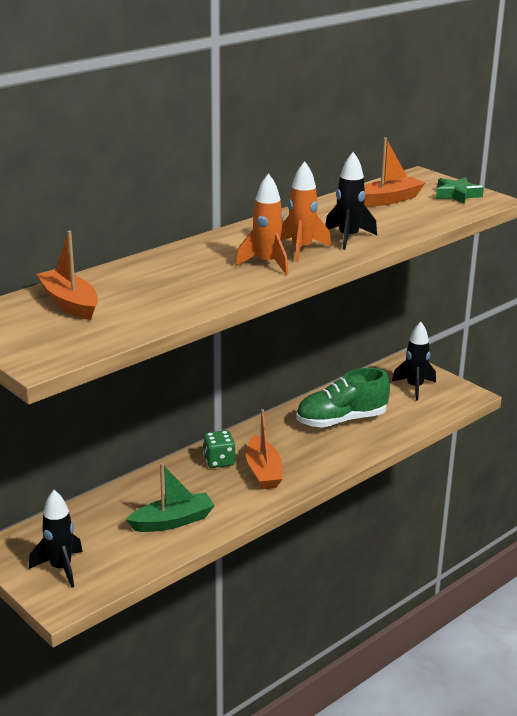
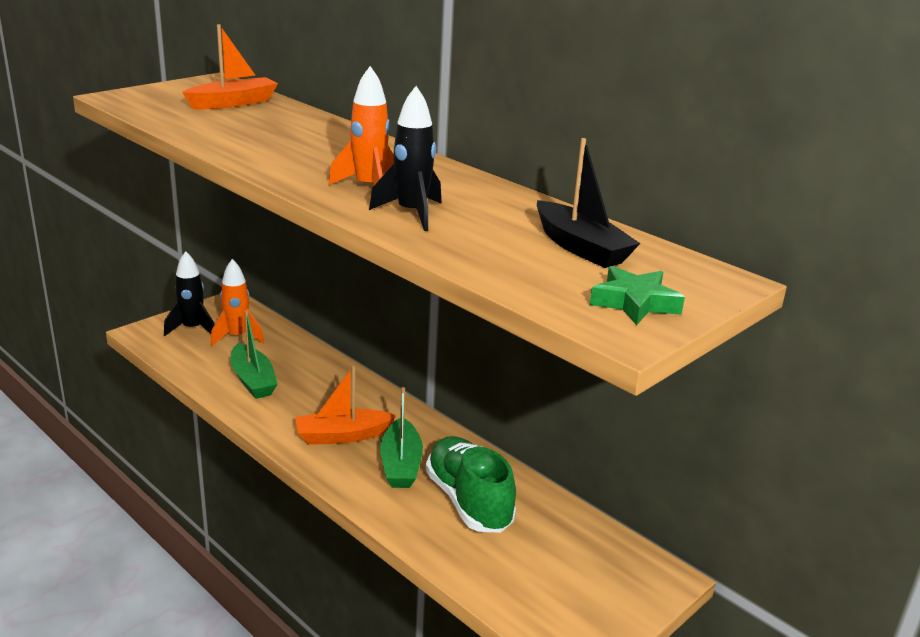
camera: 85 degrees right, 0 degrees up
(219, 461) = (365, 406): green dice -> none
(267, 263) = (322, 170): orange rocket -> orange rocket (237, 337)
(300, 446) = (401, 464): none -> green boat
(388, 200) = (580, 247): orange boat -> black boat
(414, 387) = (583, 583): black rocket -> none

